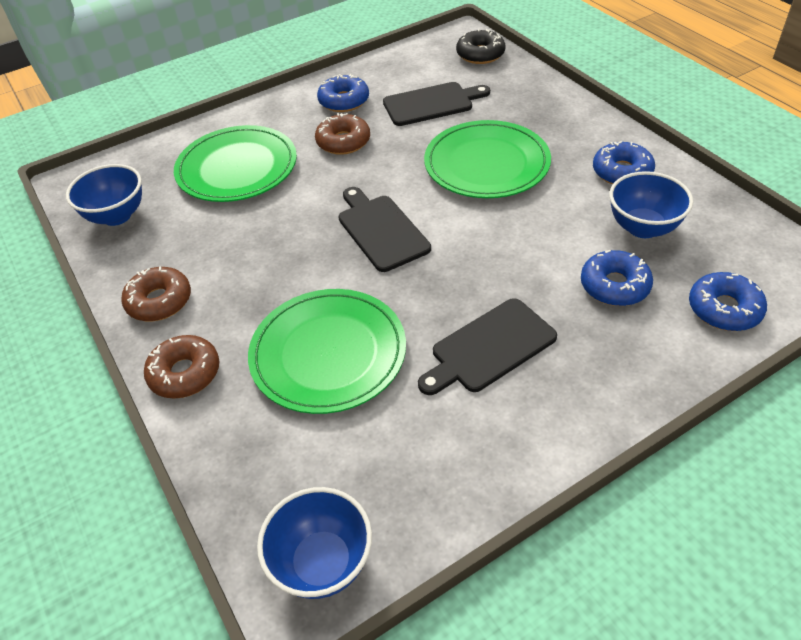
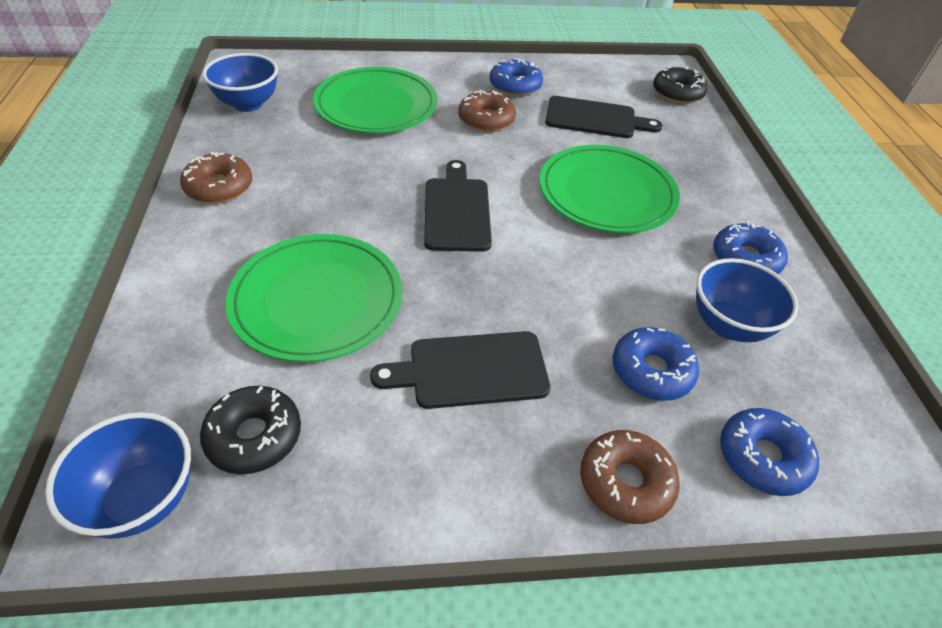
camera: 20 degrees right, 0 degrees up
(185, 373) = (185, 258): brown donut -> brown donut (625, 482)
(368, 476) = (254, 436): none -> black donut

